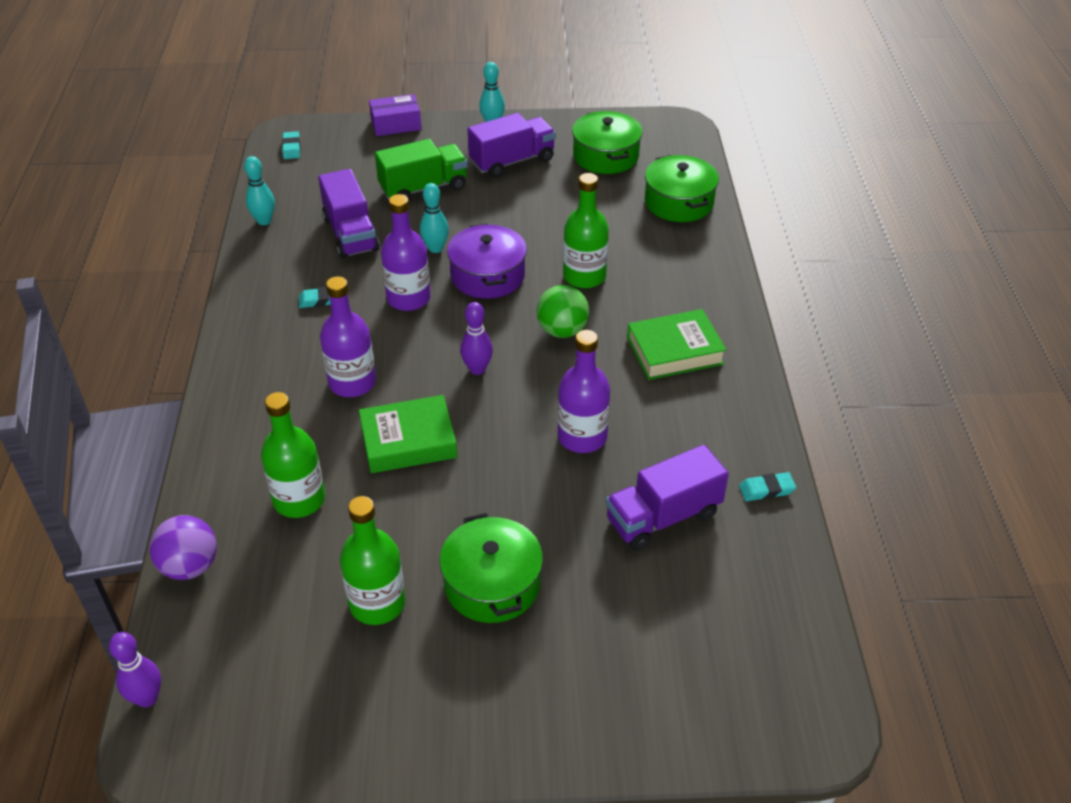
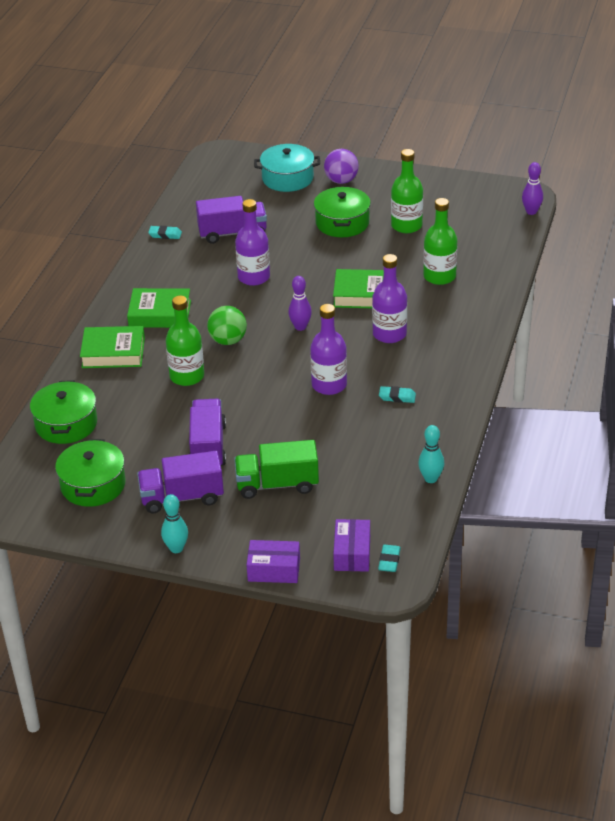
camera: 160 degrees left, 5 degrees down
(190, 566) = (507, 257): purple ball -> purple ball (341, 181)
(328, 147) = (352, 553): none -> purple box
(350, 234) = (357, 450): purple truck -> purple truck (208, 447)
(435, 248) = (291, 422): turquoise bowling pin -> none
(487, 275) = (260, 391): purple pot -> none
(641, 683) = (287, 178): none -> turquoise pot
(692, 288) = (113, 352): none -> green book

